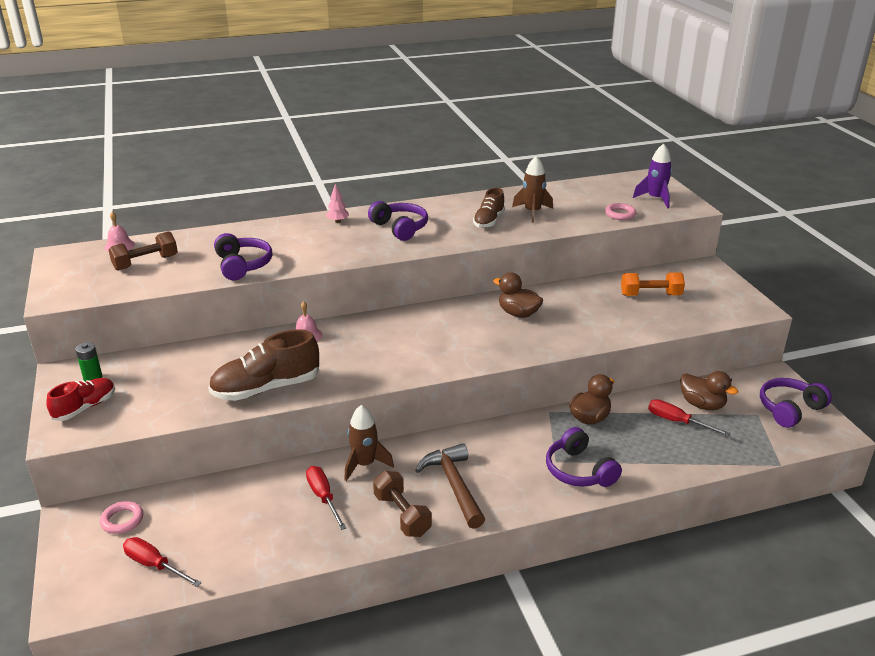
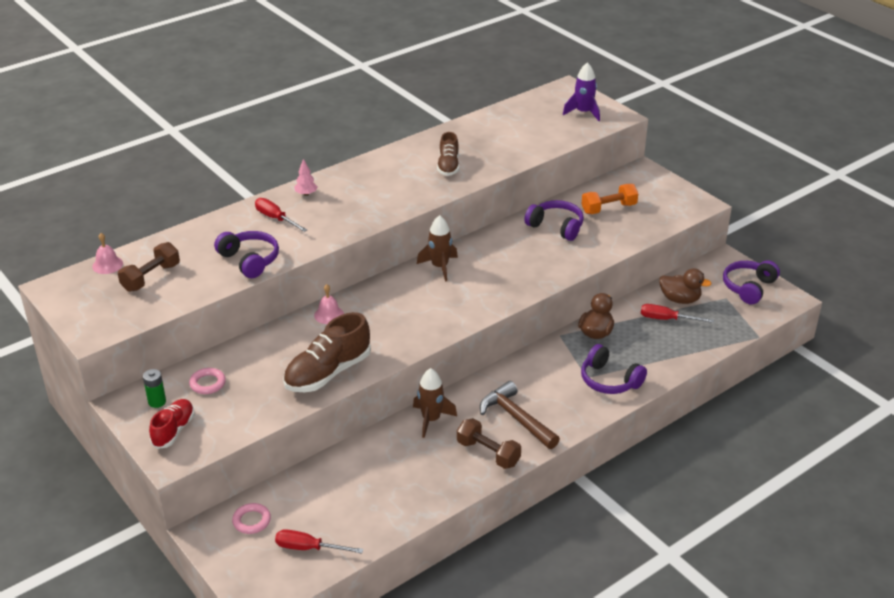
camera: 20 degrees left, 5 degrees up
(323, 497) = (414, 456): red screwdriver -> red screwdriver (275, 218)
(400, 228) = (371, 190): purple headphones -> purple headphones (556, 227)
(518, 313) = (505, 251): brown duck -> none
(532, 212) = (482, 148): brown rocket -> brown rocket (439, 267)
(620, 214) = (561, 136): pink ring -> pink ring (207, 383)

